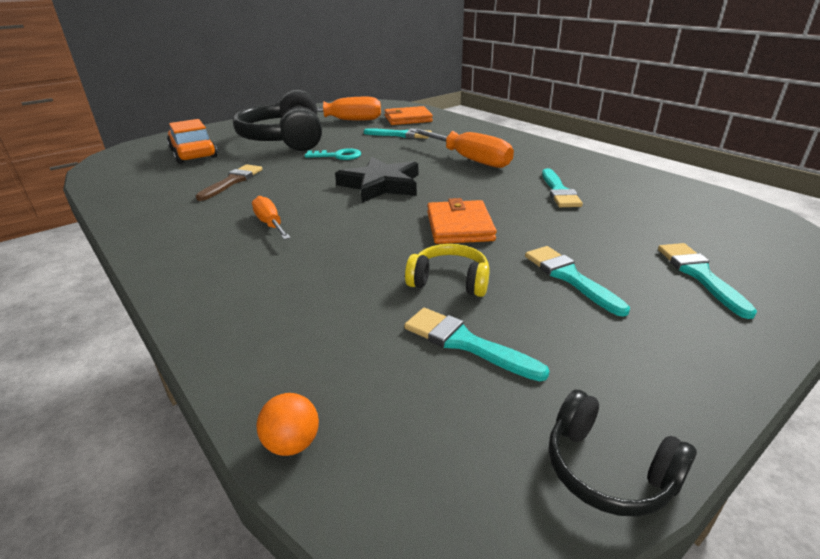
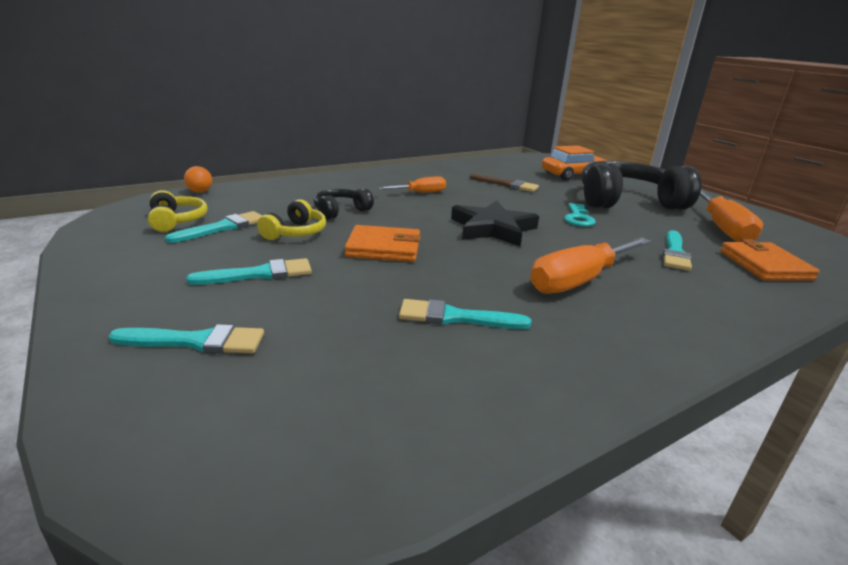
camera: 95 degrees right, 5 degrees down
(465, 404) = (177, 221): none -> yellow headphones
(607, 470) = (92, 241): black headphones -> black headphones (340, 211)

